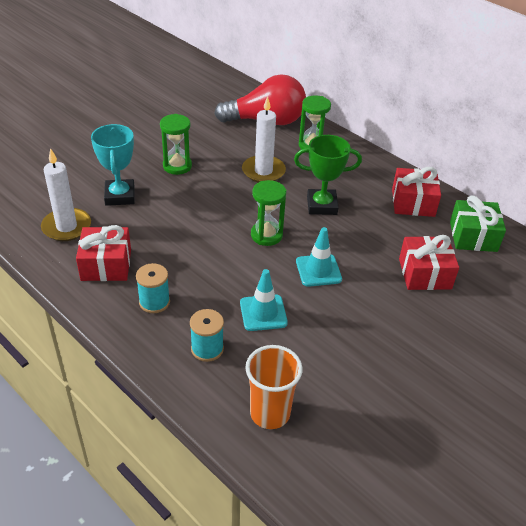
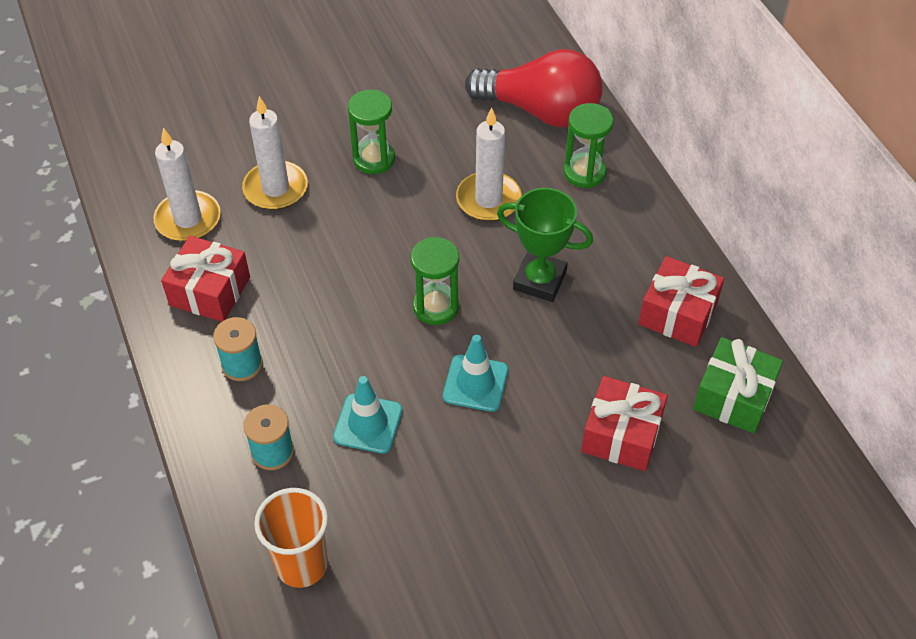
camera: 25 degrees right, 10 degrees up
(120, 196) = (275, 188): turquoise trophy -> white candle

